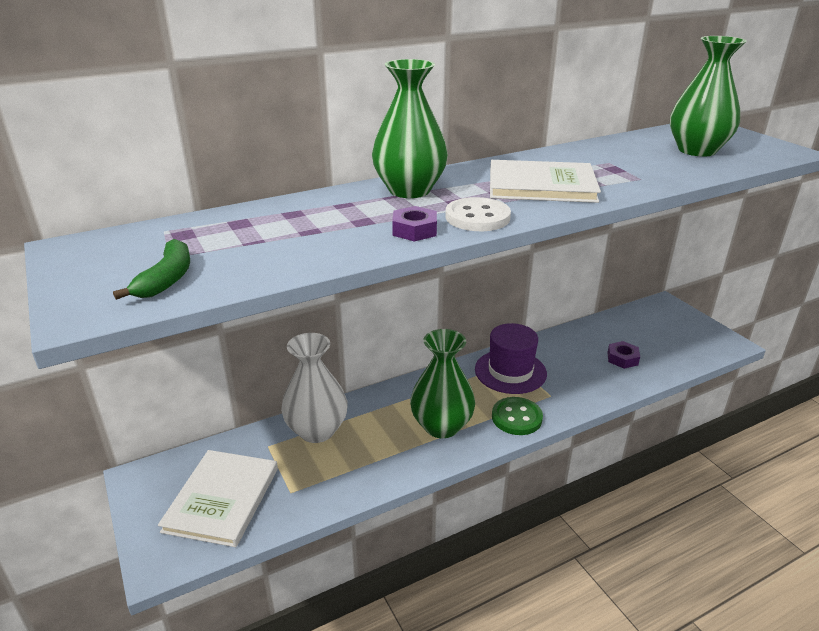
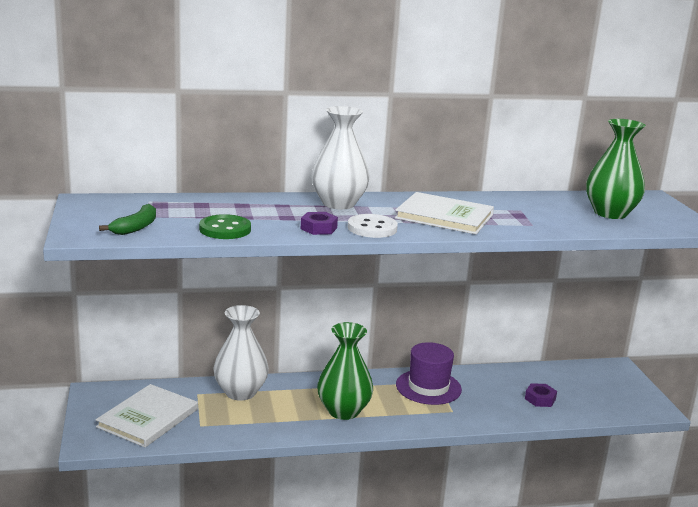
camera: 15 degrees right, 10 degrees down
(409, 190) = (338, 204): green vase -> white vase
(516, 418) = (411, 419): green button -> green button (225, 229)

